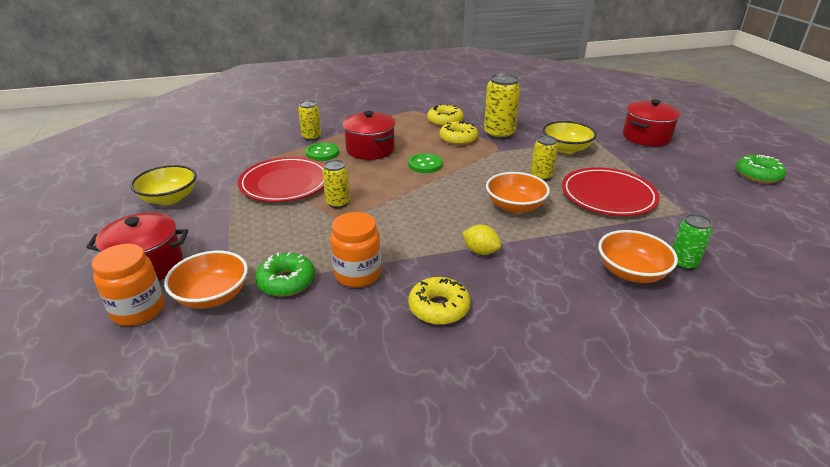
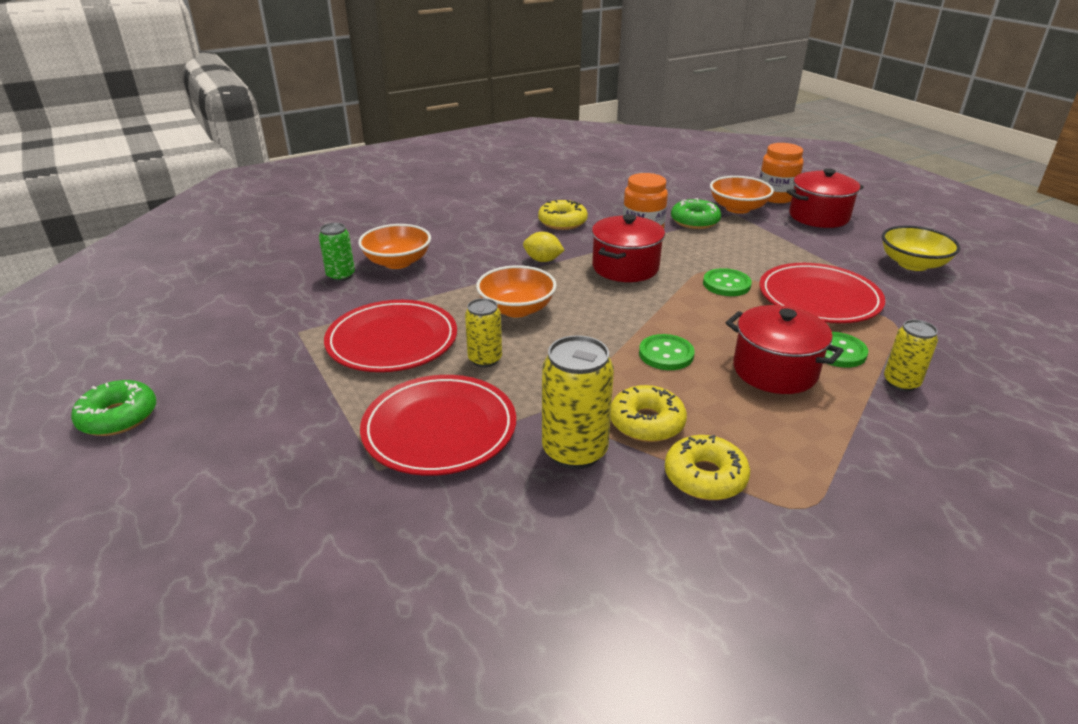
camera: 165 degrees right, 0 degrees up
(338, 203) = (726, 284): yellow can -> green button
(566, 149) = (439, 429): yellow bowl -> red plate
(646, 137) = (257, 498): red pot -> red pot (625, 267)

